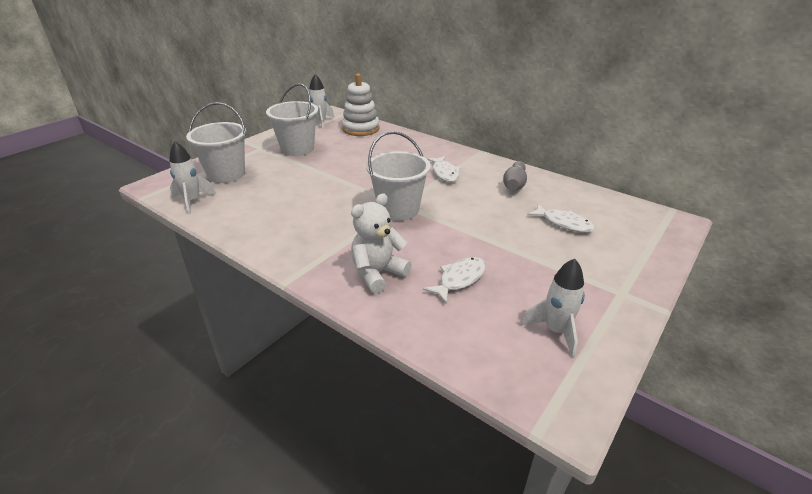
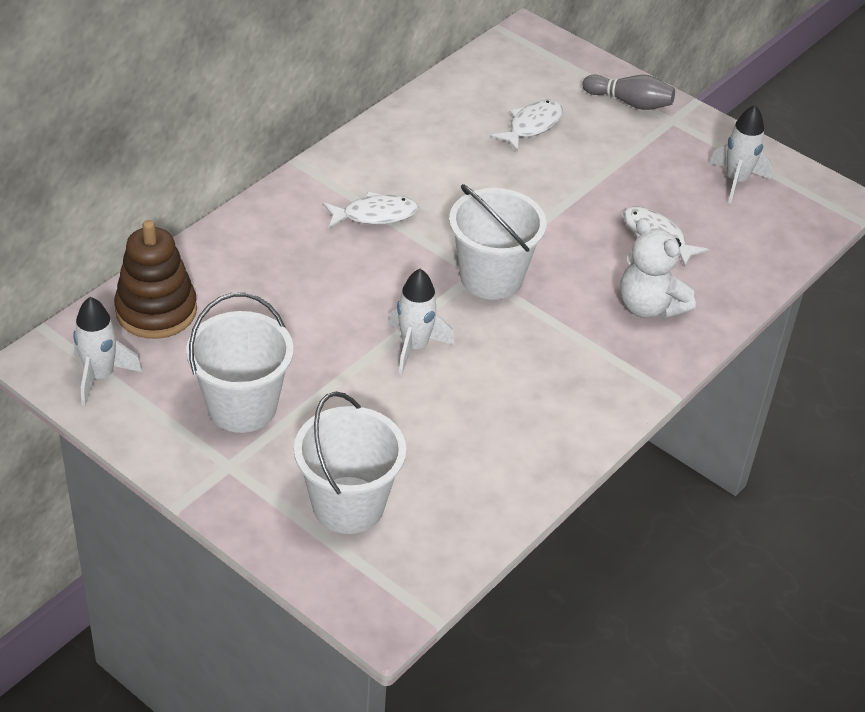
camera: 90 degrees left, 10 degrees up
(192, 201) = (453, 537): white rocket -> white rocket (414, 347)
(361, 129) = (156, 311): white stacking toy -> brown stacking toy
(514, 184) = (420, 147): grey bowling pin -> grey bowling pin (630, 102)

